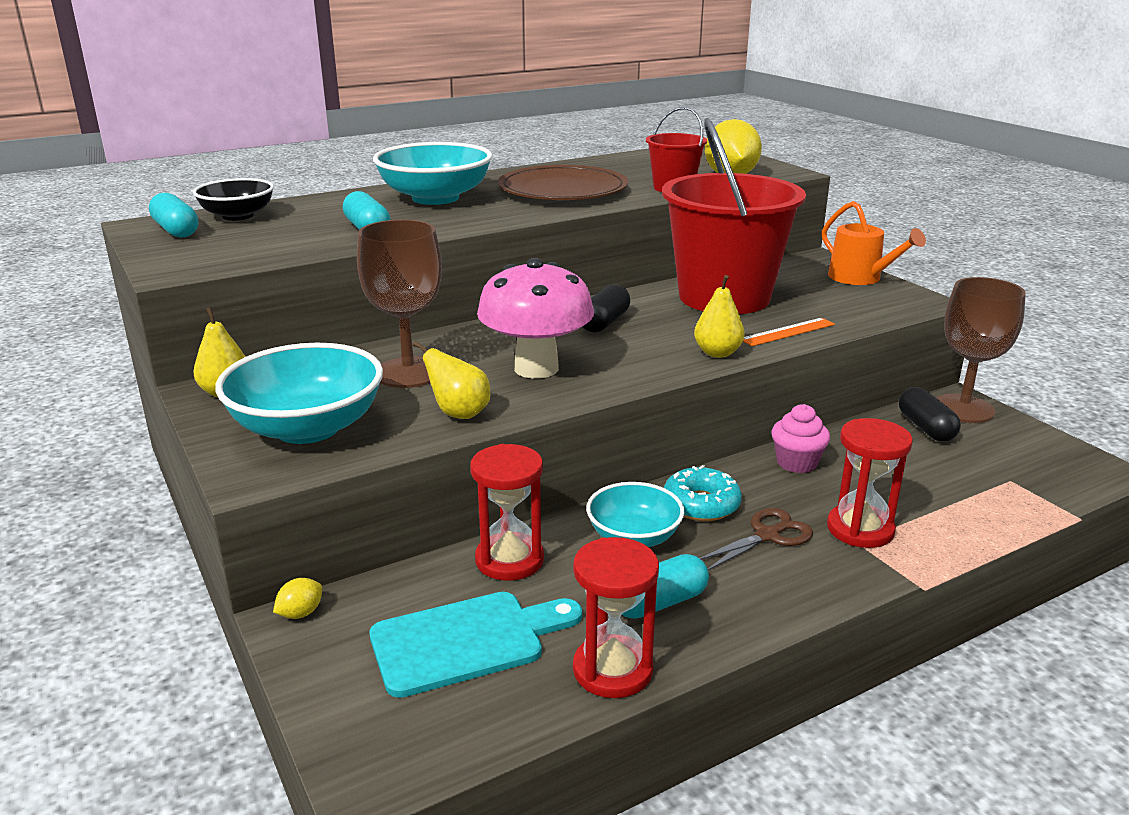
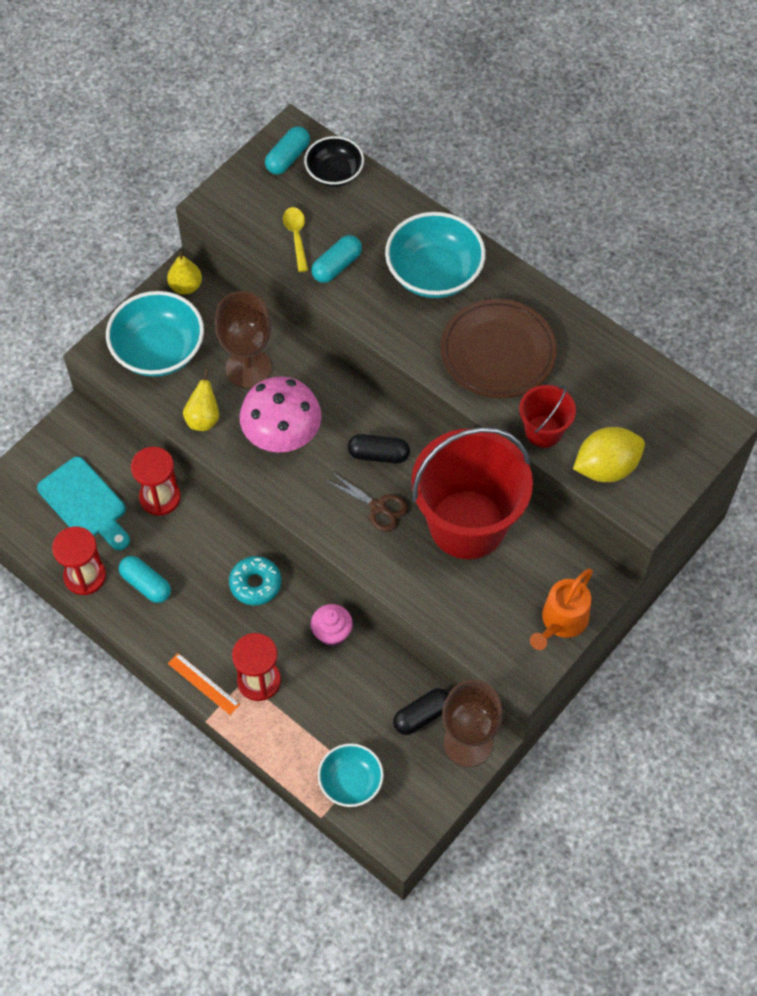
camera: 70 degrees right, 35 degrees up
(296, 240) = (296, 236): none -> yellow spoon
(300, 613) = (82, 419): yellow lemon -> none
(634, 537) = (205, 555): turquoise bowl -> turquoise bowl (350, 782)
(717, 353) = (351, 541): yellow pear -> none
(767, 536) = (232, 628): brown scissors -> brown scissors (378, 507)
(788, 332) = (410, 581): orange ruler -> orange ruler (203, 684)

